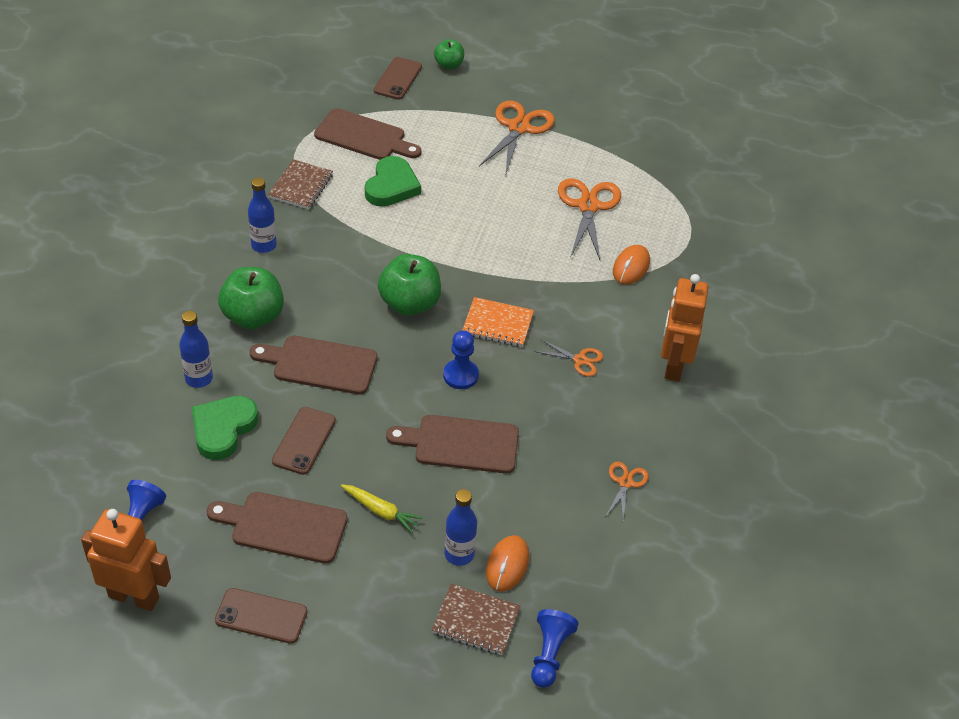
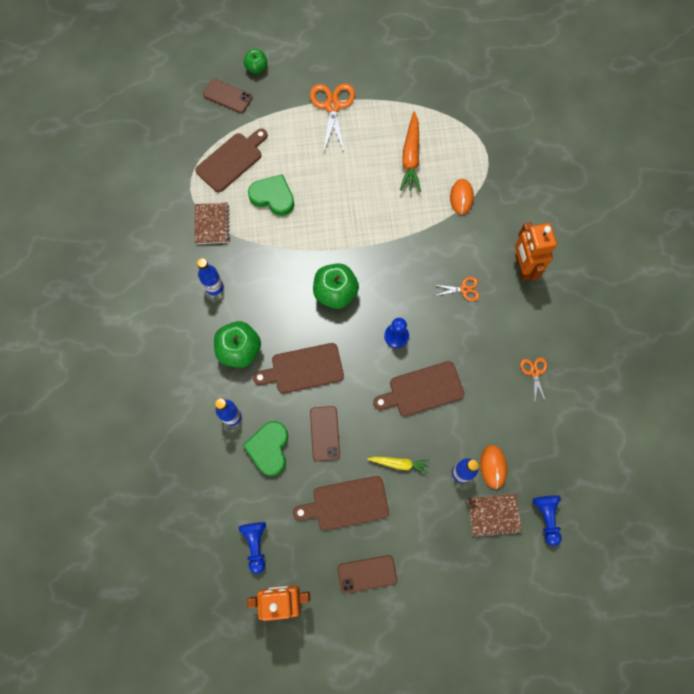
camera: 20 degrees left, 25 degrees up
(364, 136) = (231, 160): brown cutting board -> brown cutting board turned 45 degrees counterclockwise
(391, 186) = (273, 197): green heart -> green heart turned 60 degrees counterclockwise
(398, 79) = (227, 96): brown phone -> brown phone turned 60 degrees counterclockwise
(497, 324) = (399, 284): orange notebook -> none
(588, 206) = (411, 157): orange scissors -> orange carrot

